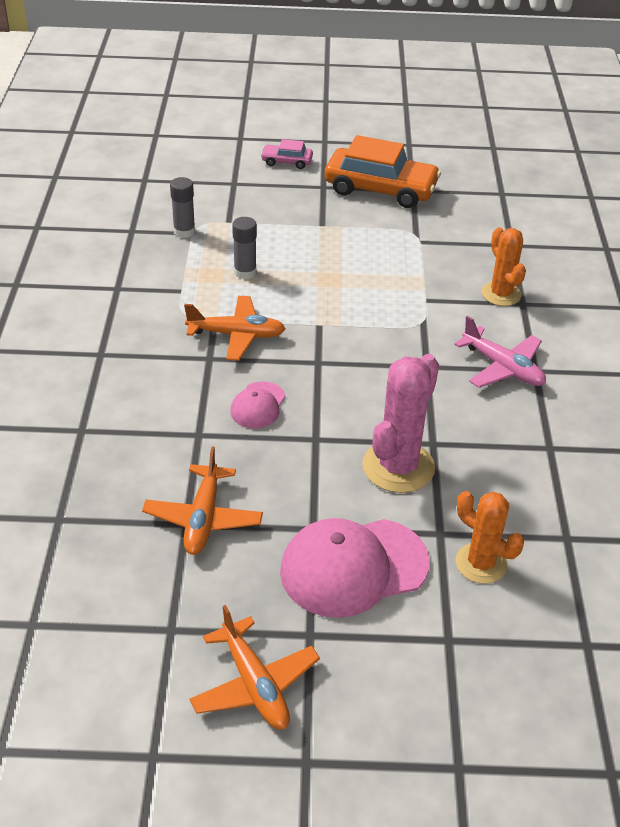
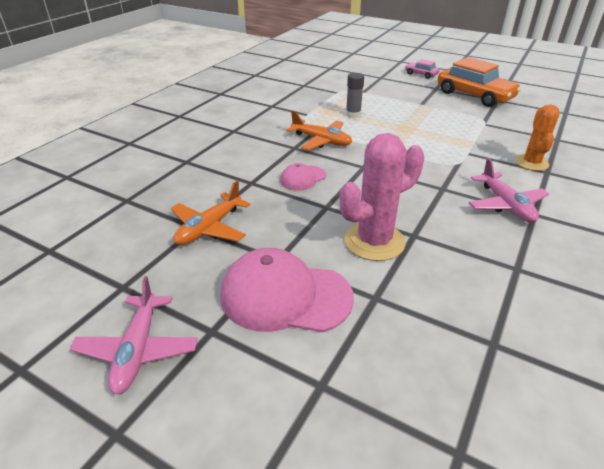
camera: 30 degrees right, 5 degrees down
(184, 231) = (332, 91): grey glue stick -> none
(254, 684) = (137, 350): orange plane -> pink plane
(481, 563) = (395, 334): orange cactus -> none

